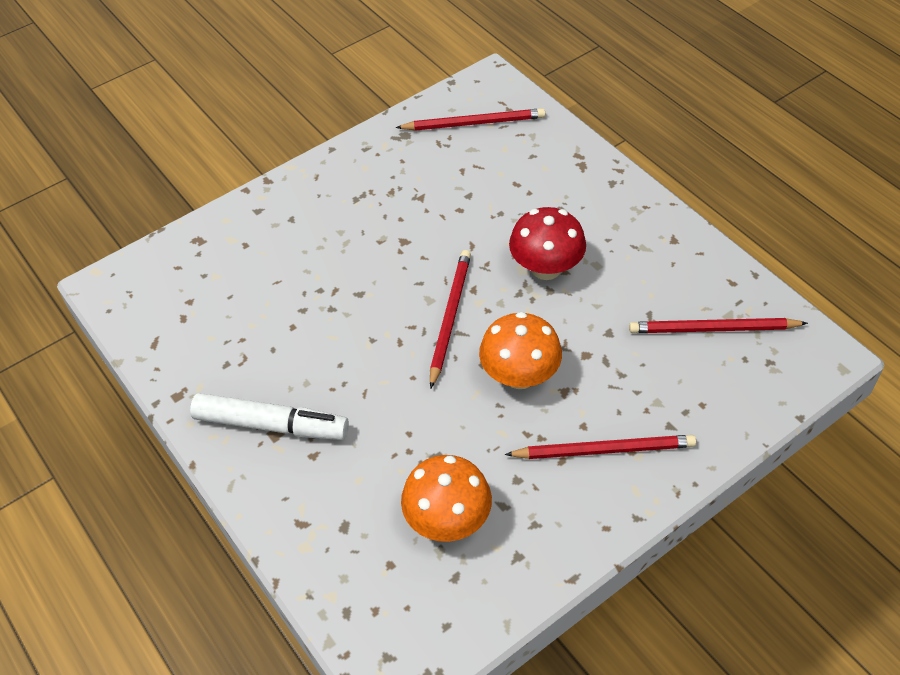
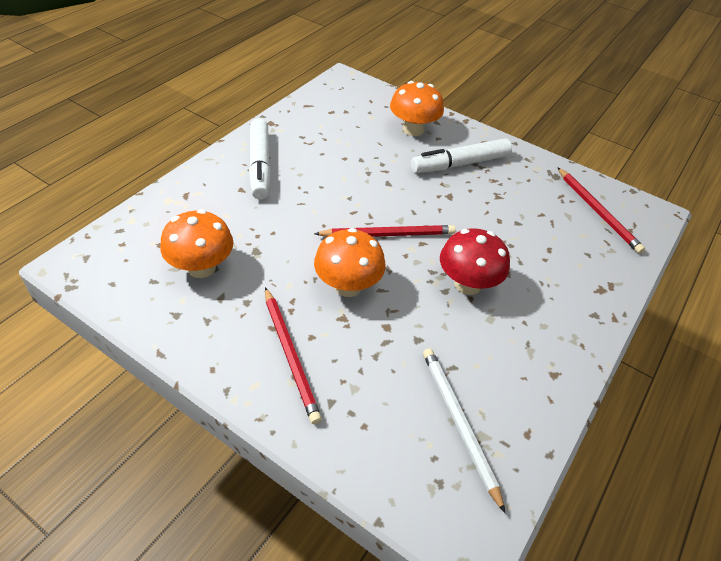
camera: 65 degrees right, 5 degrees down
(264, 239) = (413, 129): none -> orange mushroom
(350, 213) = (460, 164): none -> white marker
(713, 329) = (459, 423): red pencil -> white pencil

